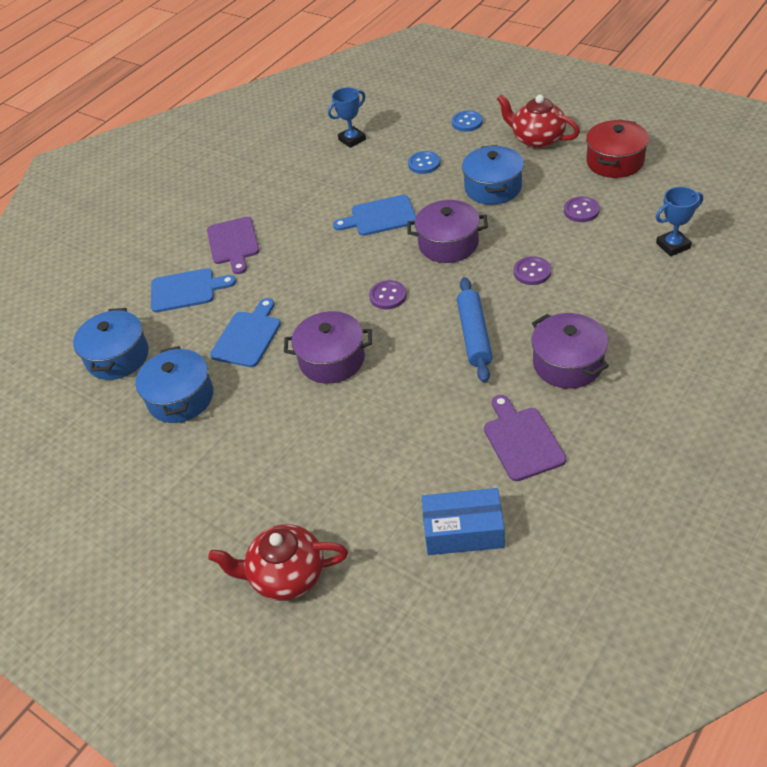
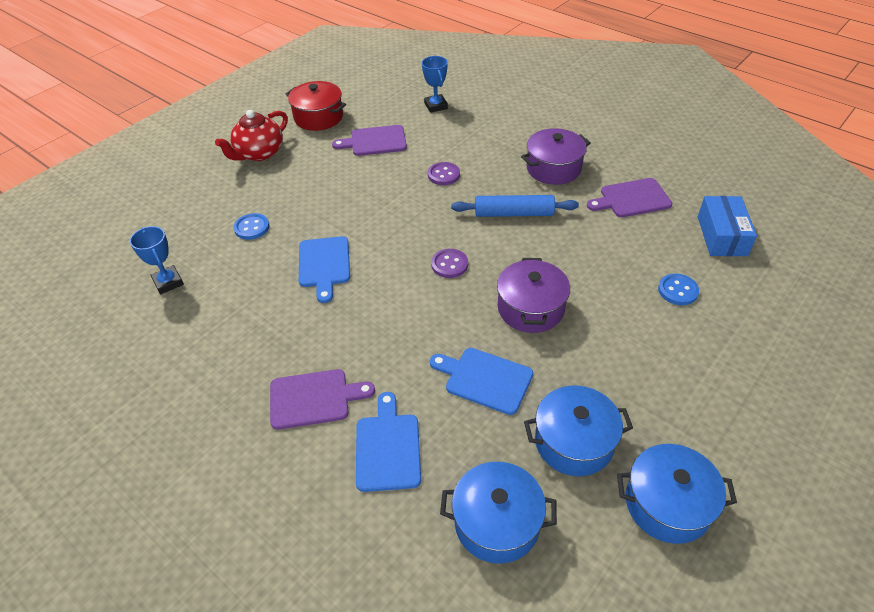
camera: 90 degrees left, 0 degrees up
(286, 575) = (787, 344): red teapot -> none
(448, 244) = (388, 220): purple pot -> none
(467, 122) = (200, 193): blue button -> blue button (678, 290)
(493, 188) = (317, 186): blue pot -> blue pot (667, 504)
(581, 211) = (375, 141): purple button -> purple cutting board

